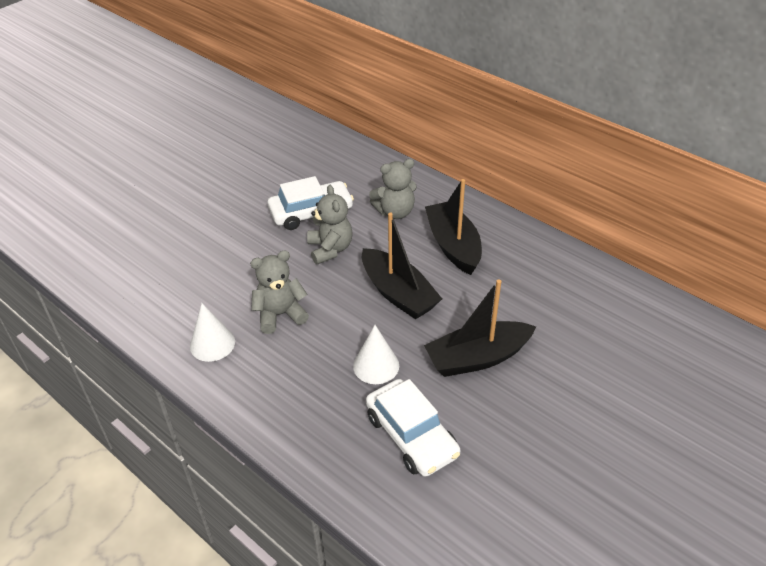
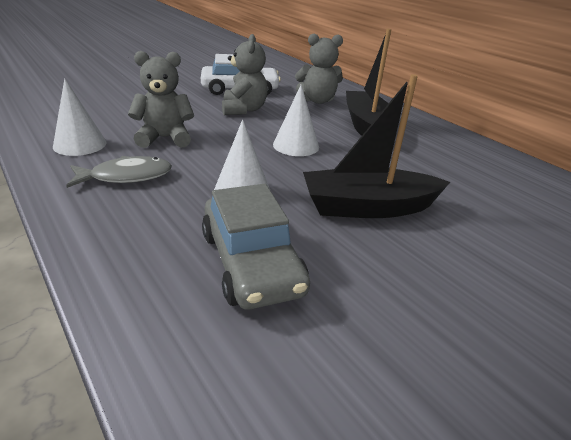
camera: 10 degrees right, 10 degrees down
(277, 374) = (126, 176): none -> grey fish
(398, 293) = (296, 145): black boat -> white cone
(411, 435) = (251, 262): white car -> grey car

